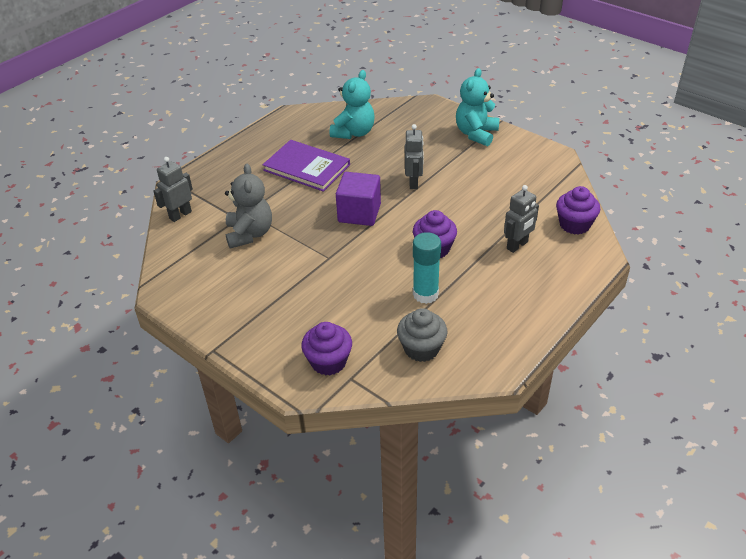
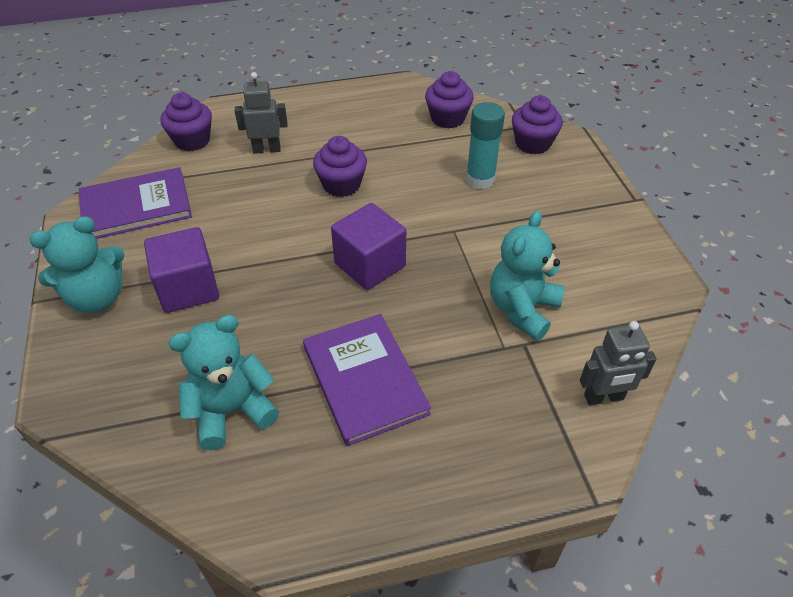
camera: 145 degrees left, 5 degrees up
(249, 234) = (522, 309): grey teddy bear -> turquoise teddy bear
(414, 183) = (265, 270): grey robot -> none
(421, 348) = (447, 118): grey cupcake -> purple cupcake
(425, 294) = (398, 152): turquoise glue stick -> turquoise glue stick (480, 180)
(440, 157) = (188, 288): none -> purple cube
(533, 174) = (136, 206): none -> purple book

